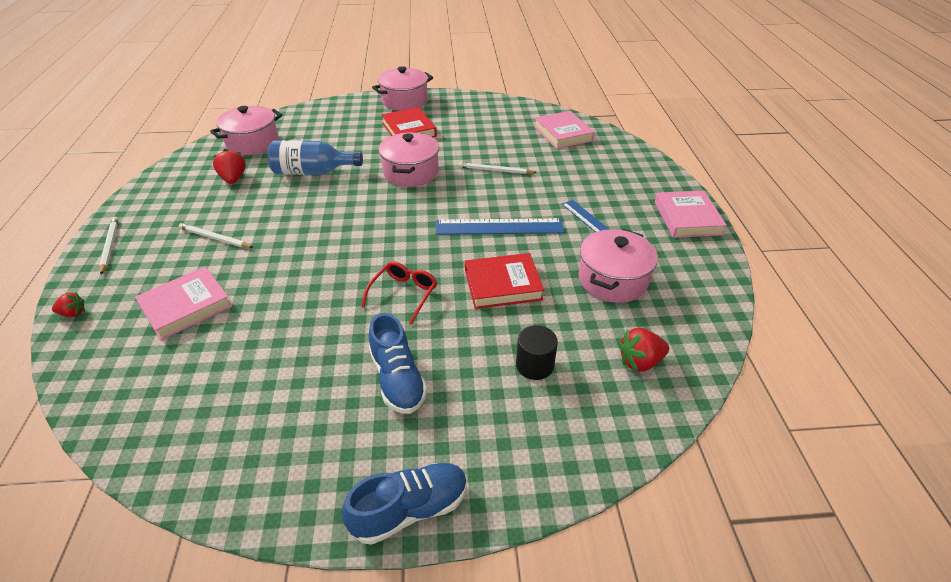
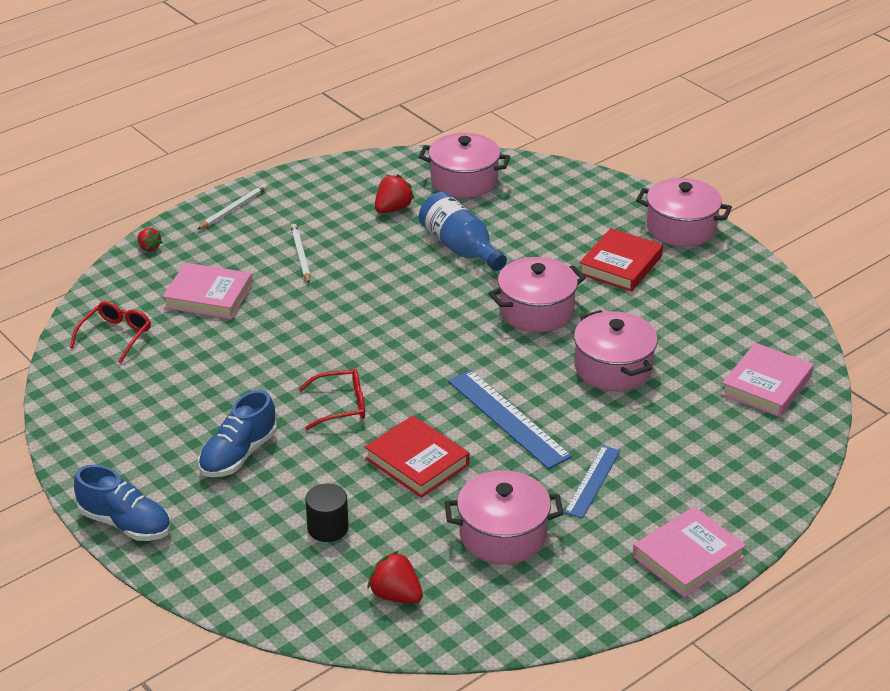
camera: 55 degrees right, 5 degrees down
(149, 389) = (116, 335): none -> red glasses
(495, 170) = (613, 368): white pencil -> pink pot

